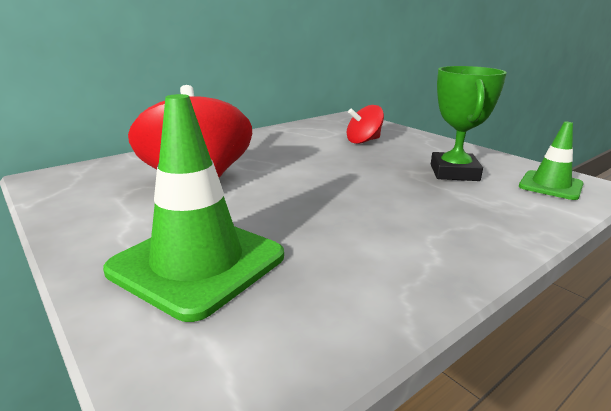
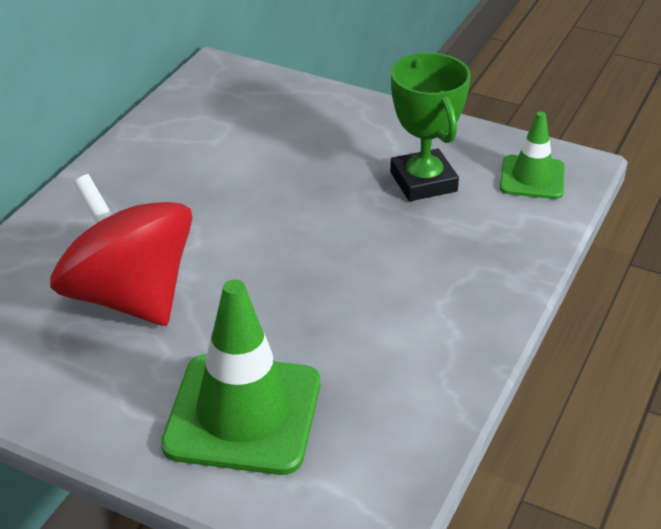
camera: 25 degrees left, 15 degrees up
(363, 141) = (279, 137): red spinning top -> none

